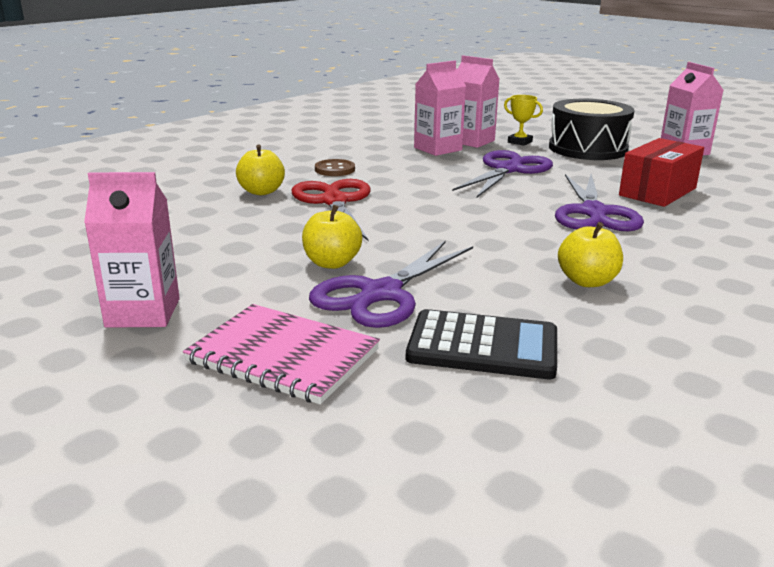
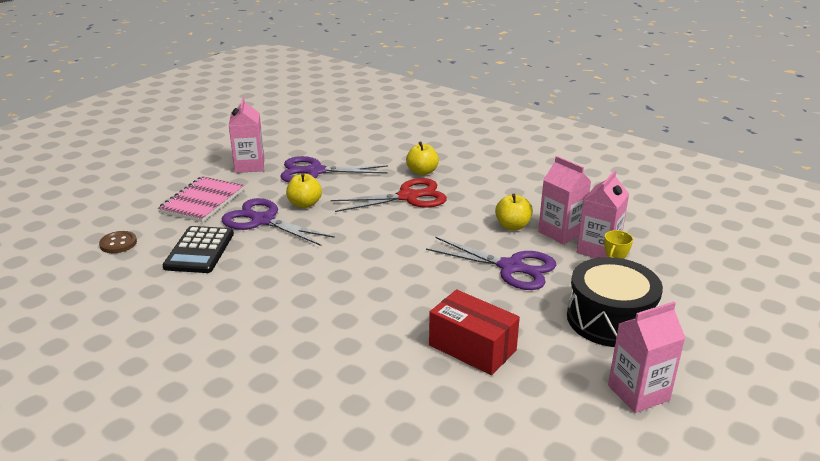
camera: 85 degrees right, 5 degrees up
(335, 169) = (480, 192): brown button -> brown button (118, 243)
(587, 281) = (274, 289): yellow apple -> yellow apple (512, 226)
(593, 213) = (405, 304): purple scissors -> purple scissors (315, 171)

